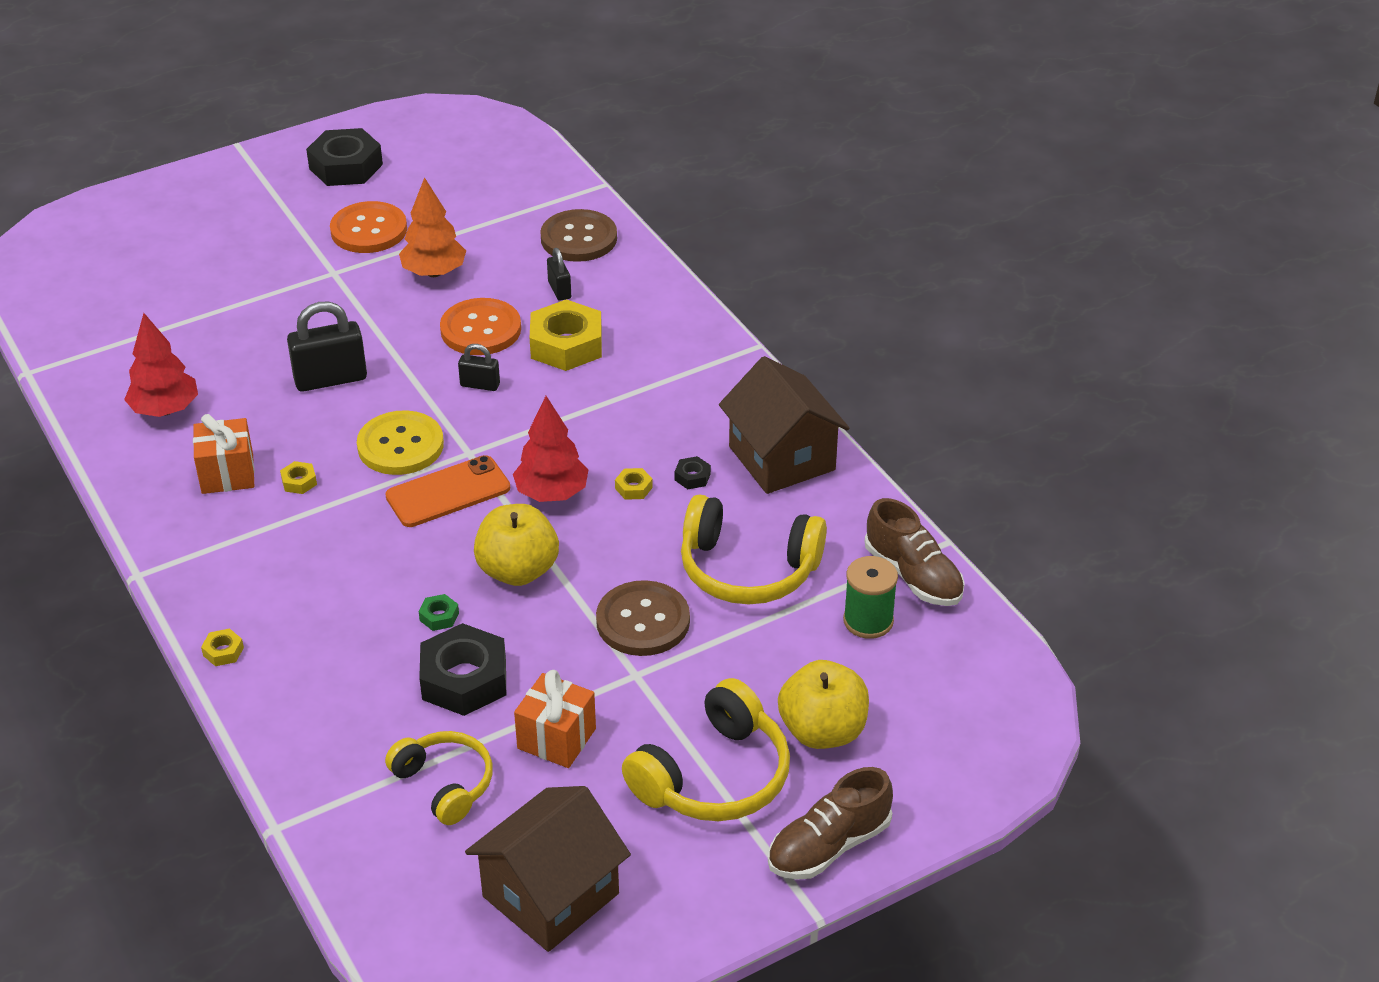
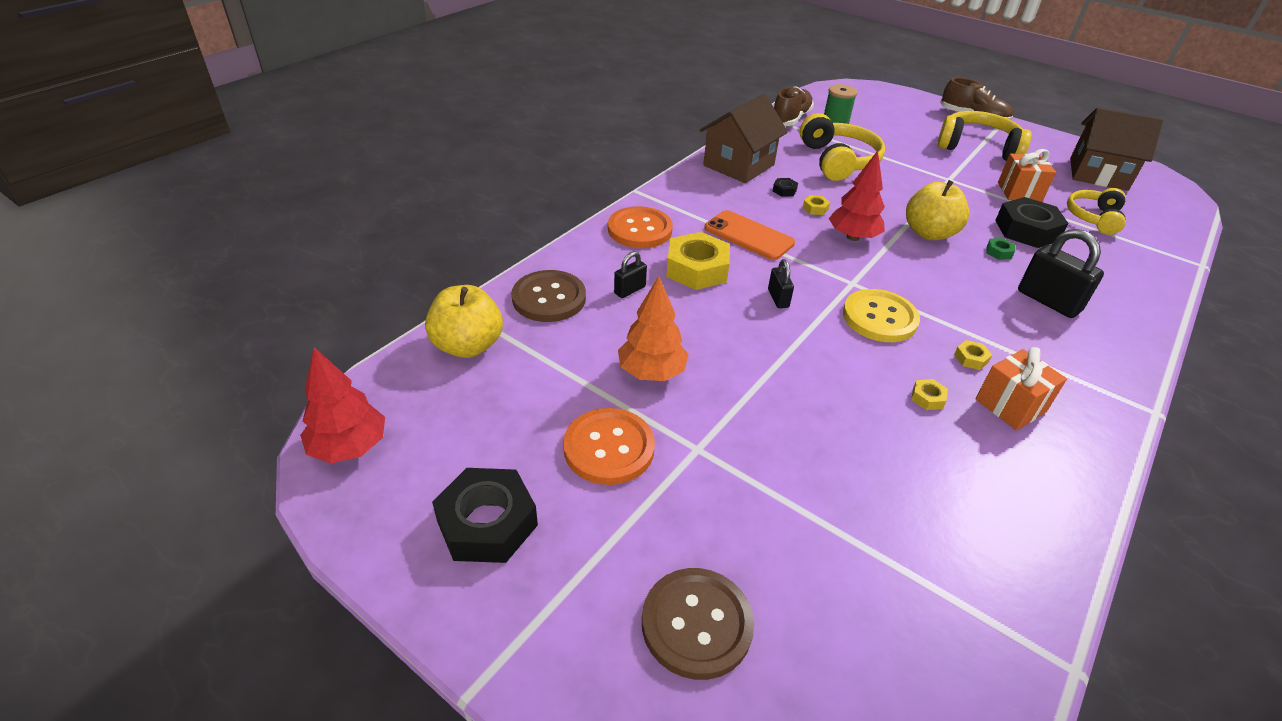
camera: 115 degrees left, 0 degrees up
(165, 410) = (992, 491): red tree -> red tree (349, 447)
(223, 651) = (1144, 333): yellow nut -> yellow nut (927, 398)
(330, 379) = (846, 387): black padlock -> black padlock (1048, 301)
(448, 492) = (899, 280): orange phone -> orange phone (748, 236)
(481, 329) = (712, 318): orange button -> orange button (640, 230)
(643, 621) = (912, 184): brown button -> brown button (696, 624)
(822, 731) = (915, 127): yellow apple -> yellow apple (468, 346)

